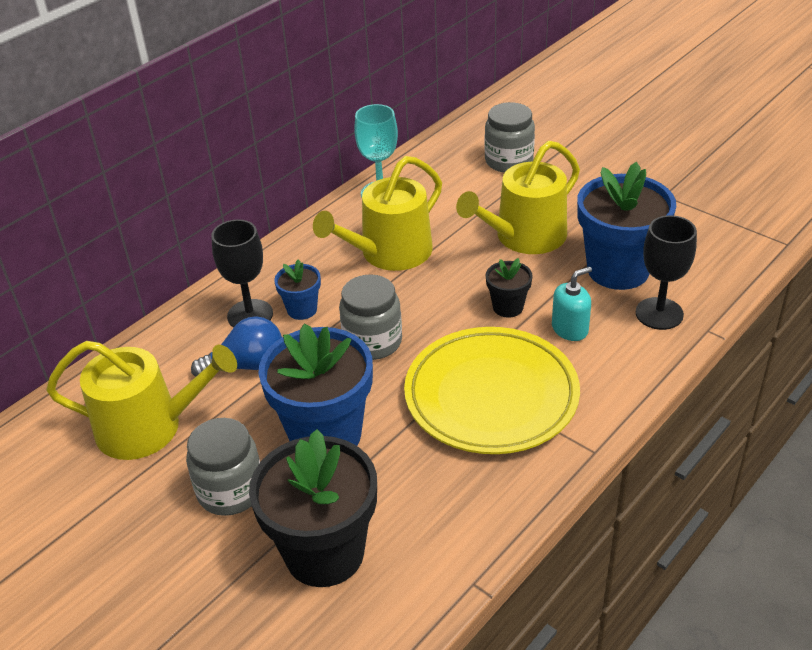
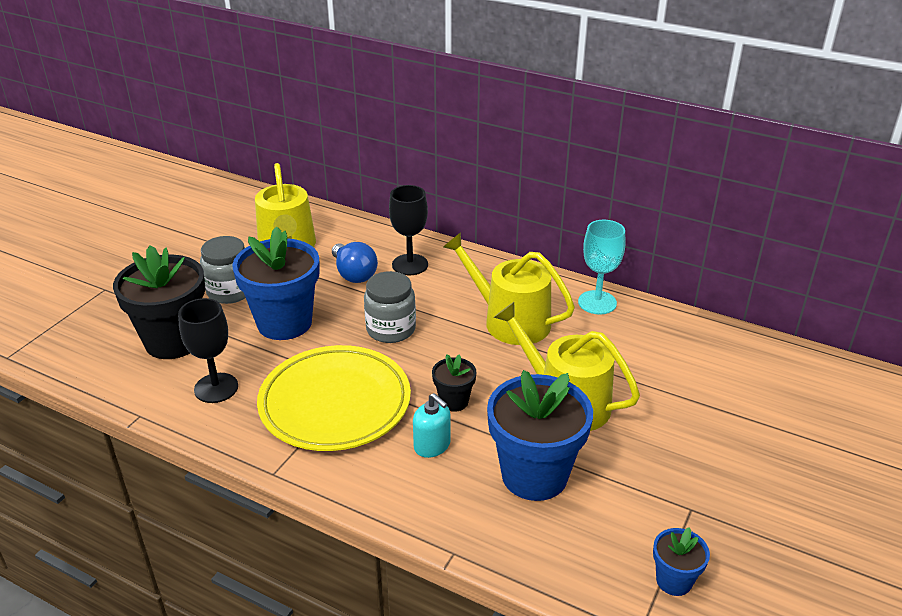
camera: 75 degrees right, 5 degrees down
(302, 309) = (422, 287): blue flower pot -> blue flower pot (674, 580)
(509, 161) = (694, 377): grey jar -> none
(659, 313) = (471, 511): black goblet -> black goblet (216, 388)

